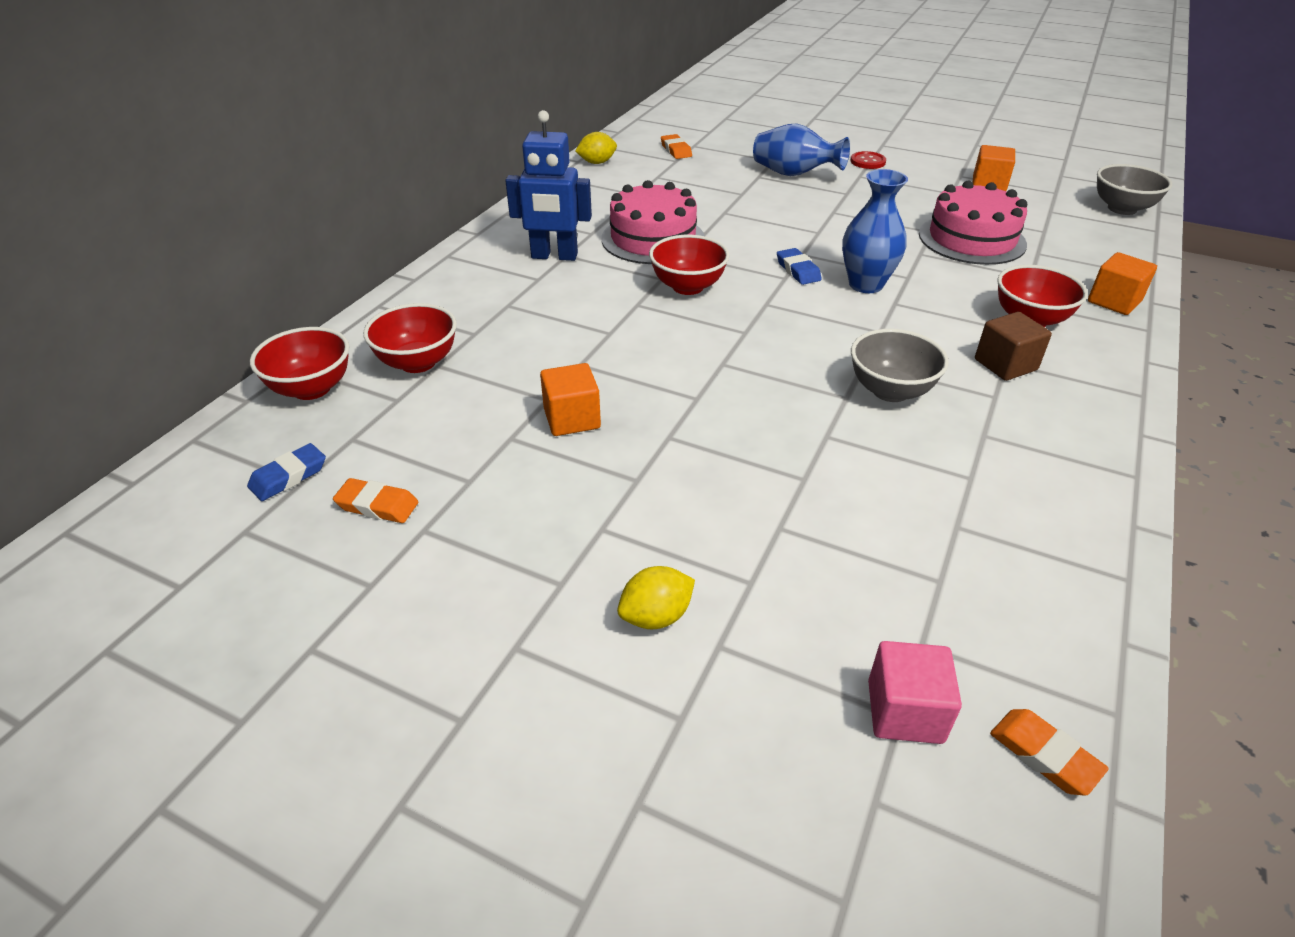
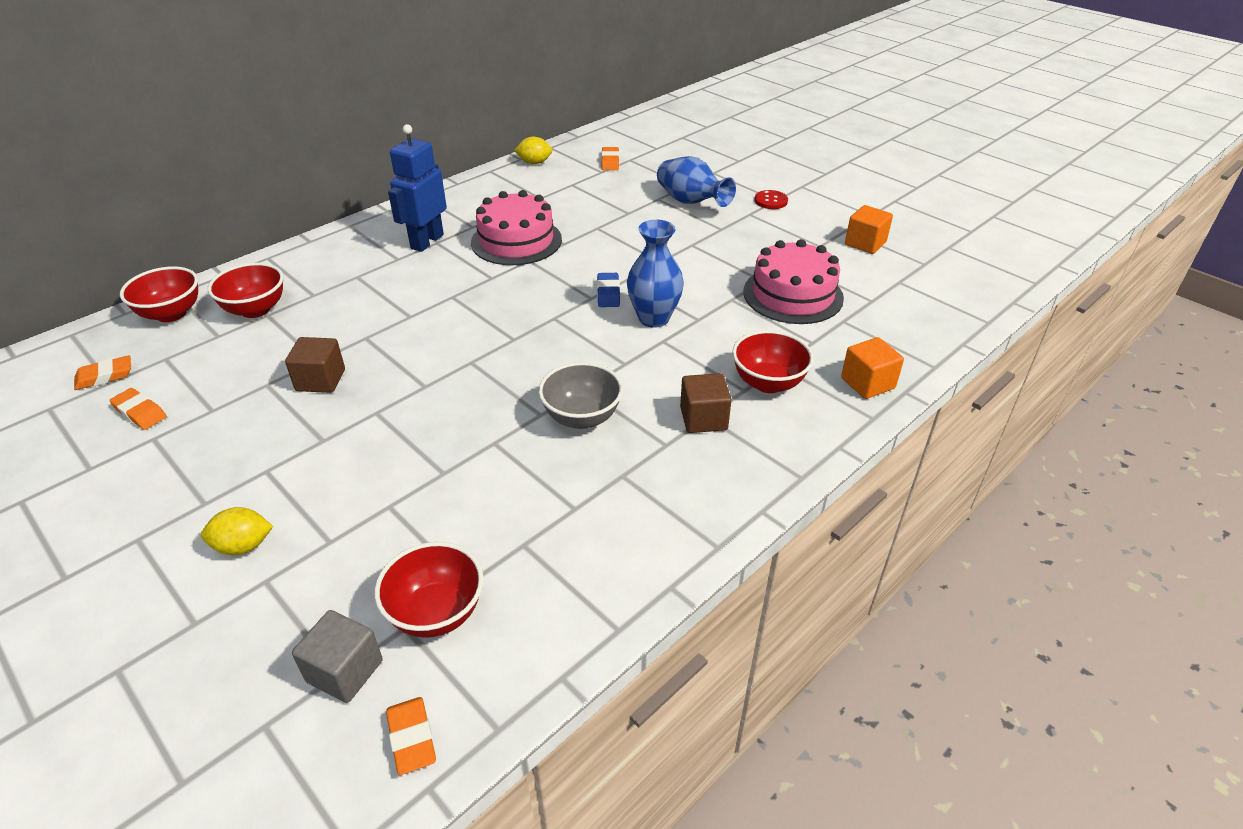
camera: 20 degrees right, 0 degrees up
(288, 476) = (105, 376): blue eraser -> orange eraser
(554, 256) = (426, 241): blue robot -> blue robot turned 90 degrees clockwise
(572, 419) = (320, 380): orange cube -> brown cube
(688, 287) = (505, 289): red bowl -> red bowl (436, 613)
(905, 711) = (345, 671): pink cube -> grey cube
(1122, 209) = (975, 293): grey bowl -> none

